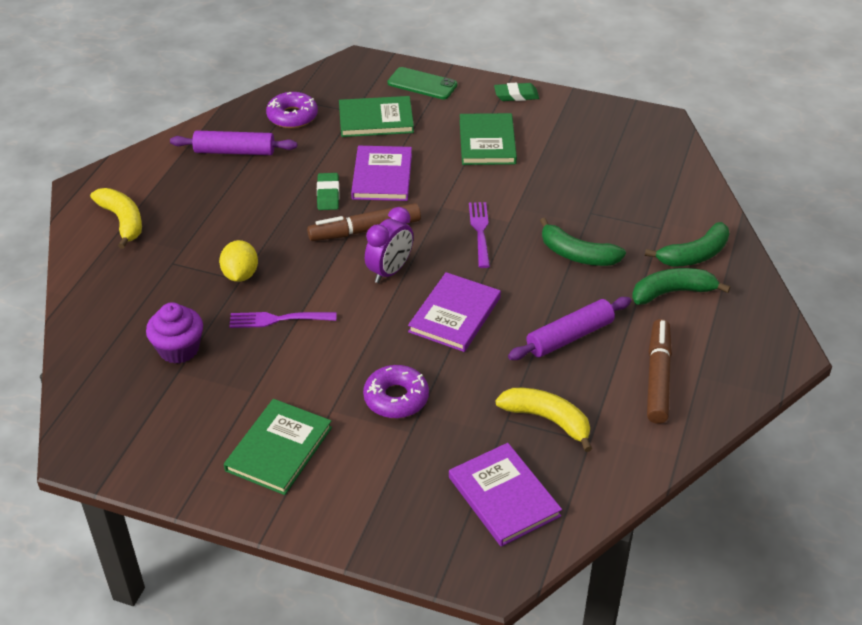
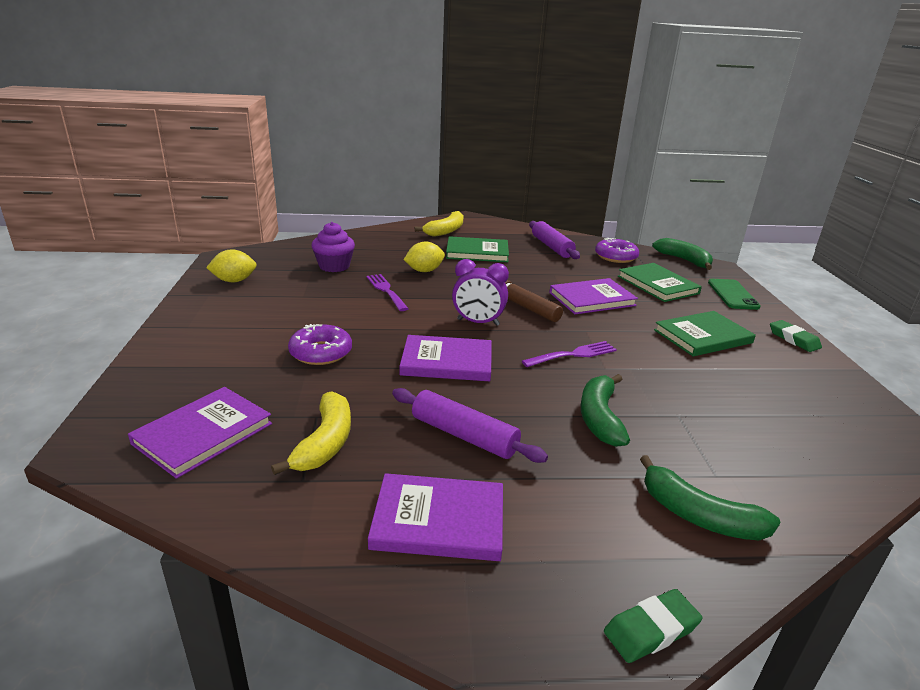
camera: 65 degrees right, 15 degrees down
(170, 449) = (234, 281): none -> yellow lemon
(279, 449) = (244, 315): green book -> green book (477, 252)
(328, 194) = (544, 283): green eraser -> green eraser (651, 630)
(658, 377) = (438, 520): brown marker -> purple book
(672, 292) = (606, 506): green banana -> green banana (684, 260)

